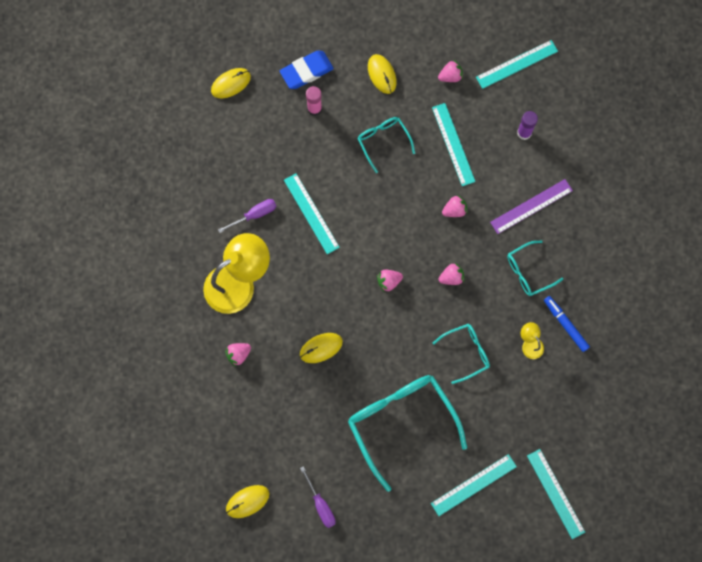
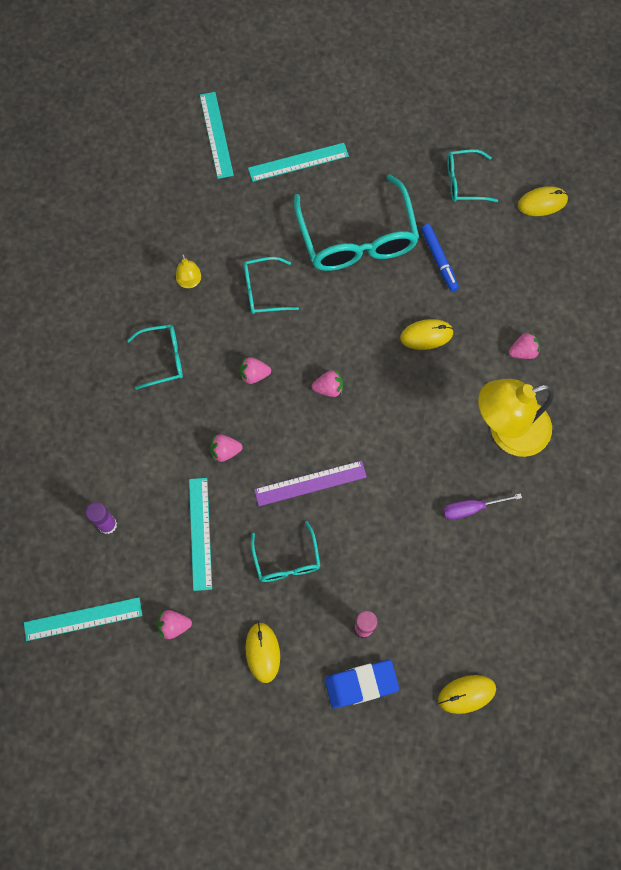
camera: 165 degrees left, 5 degrees down
(311, 213) = (400, 492): turquoise ruler -> none
(320, 504) = (464, 182): purple screwdriver -> turquoise glasses
(531, 206) = (132, 432): purple ruler -> purple ruler (310, 483)
(565, 324) = (143, 292): blue marker -> blue marker (439, 260)

